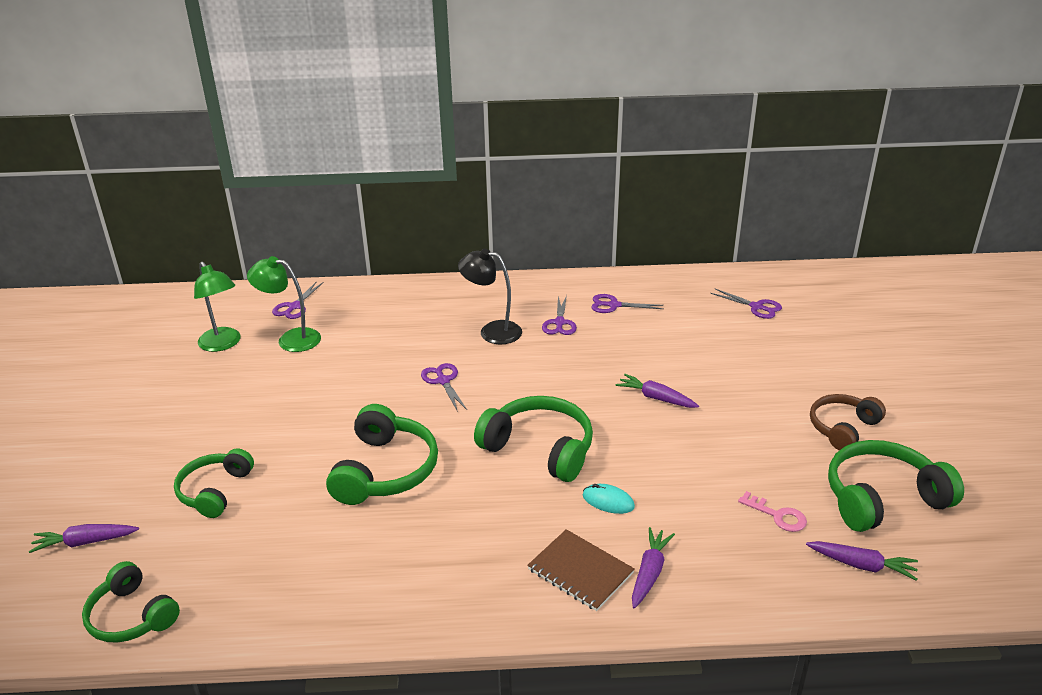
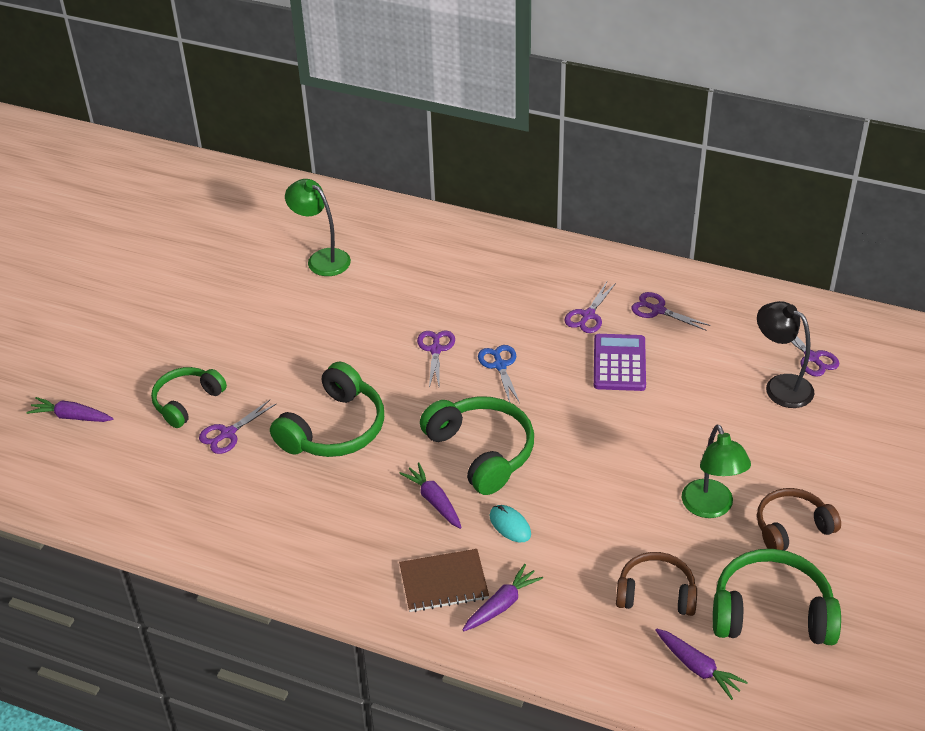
camera: 25 degrees right, 10 degrees up
(131, 616) = (81, 494): green headphones -> none
(223, 344) = (259, 247): green lamp -> green lamp (711, 508)
(294, 307) = (343, 220): purple scissors -> purple scissors (228, 433)
(492, 331) = (514, 306): black lamp -> black lamp (780, 386)
(510, 378) = (500, 365): none -> blue scissors
(580, 571) = (443, 582): brown notebook -> brown notebook turned 75 degrees counterclockwise
(610, 349) = (619, 363): none -> purple calculator
(656, 398) = (627, 433): purple carrot -> purple carrot (434, 501)
(777, 515) = (656, 593): pink key -> brown headphones

